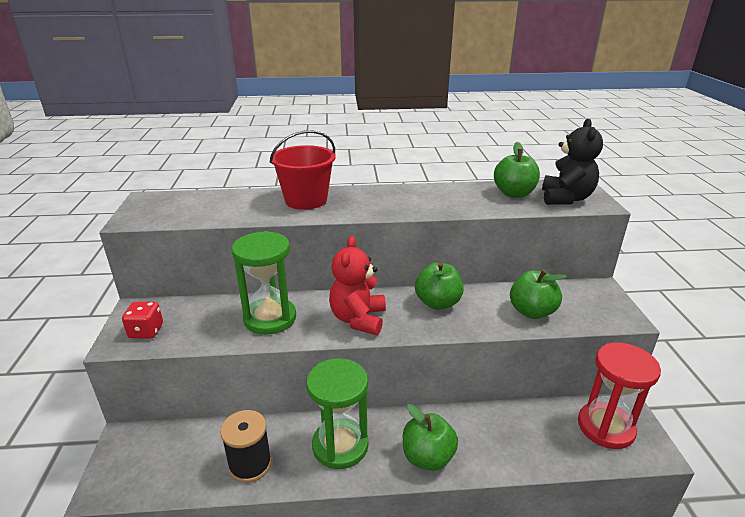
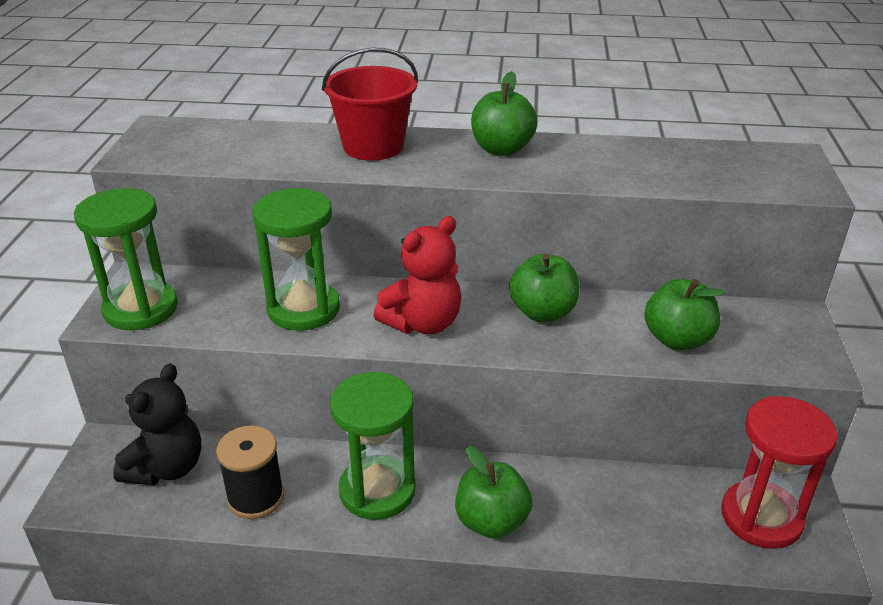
camera: 10 degrees right, 5 degrees up
(146, 331) = (140, 309): red dice -> green hourglass
(358, 319) = (423, 323): red teddy bear -> red teddy bear turned 150 degrees counterclockwise
(514, 194) = (684, 160): green apple -> green apple (502, 149)
(566, 198) = (762, 175): black teddy bear -> black teddy bear (167, 468)

